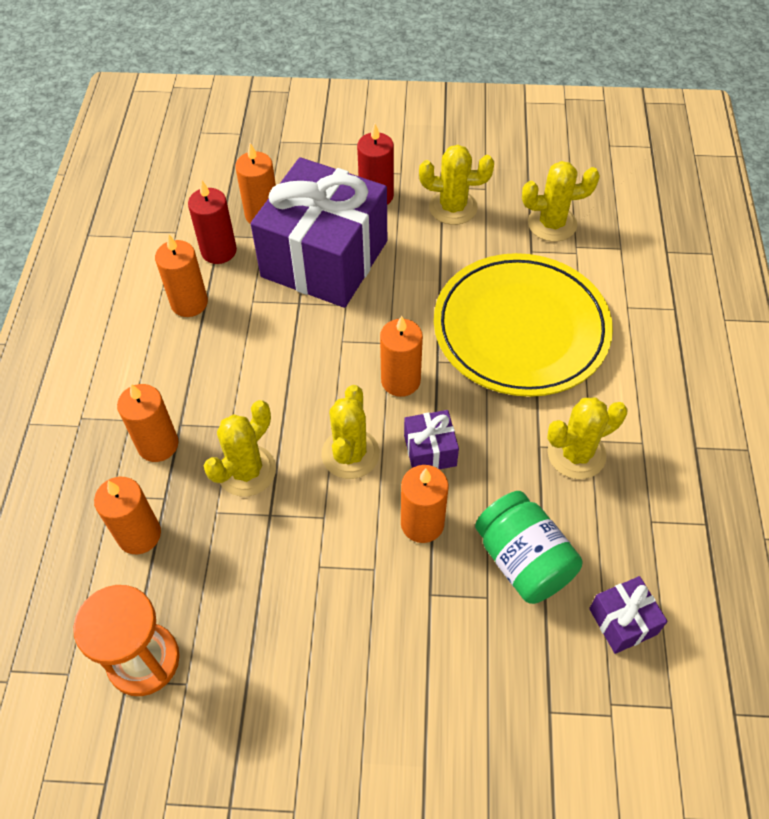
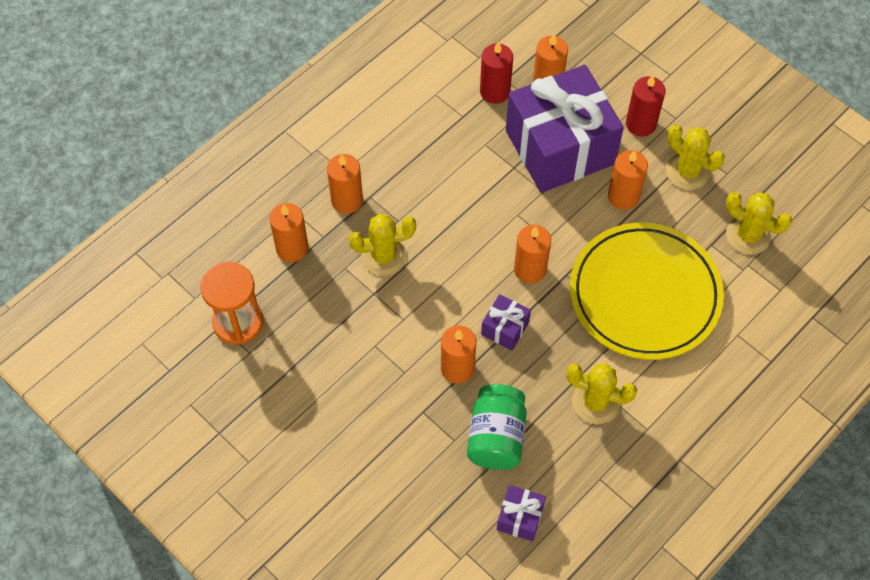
camera: 40 degrees right, 5 degrees up
(189, 303) = (444, 117): orange candle -> orange candle (623, 196)
(350, 454) = (454, 293): yellow cactus -> none

